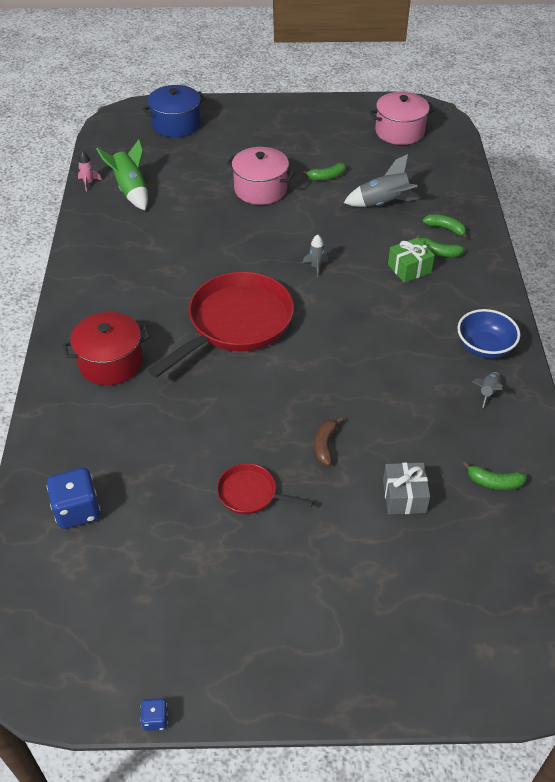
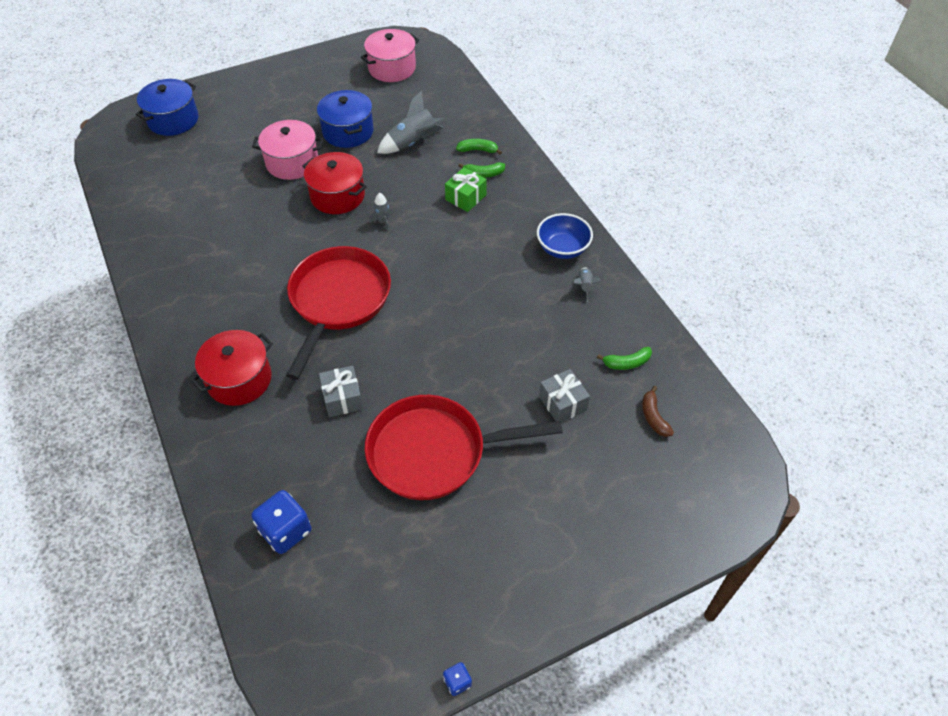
camera: 25 degrees left, 5 degrees up
(88, 183) = (115, 207): pink rocket -> none
(131, 190) = (164, 202): green rocket -> none
(192, 412) = (342, 398): none -> grey gift
(251, 494) = (434, 452): red pan -> red pan, size x2.11
(286, 230) = (337, 196): none -> red pot
(325, 445) = (475, 384): brown banana -> brown banana (653, 417)
(326, 177) = (348, 132): green banana -> blue pot

